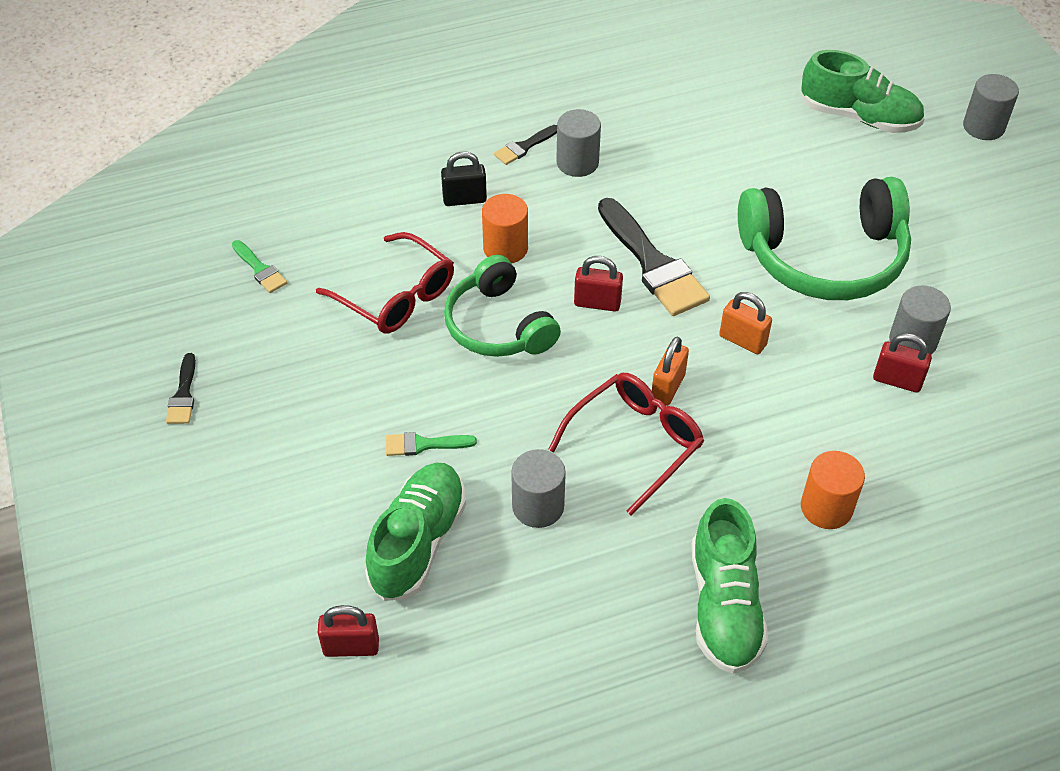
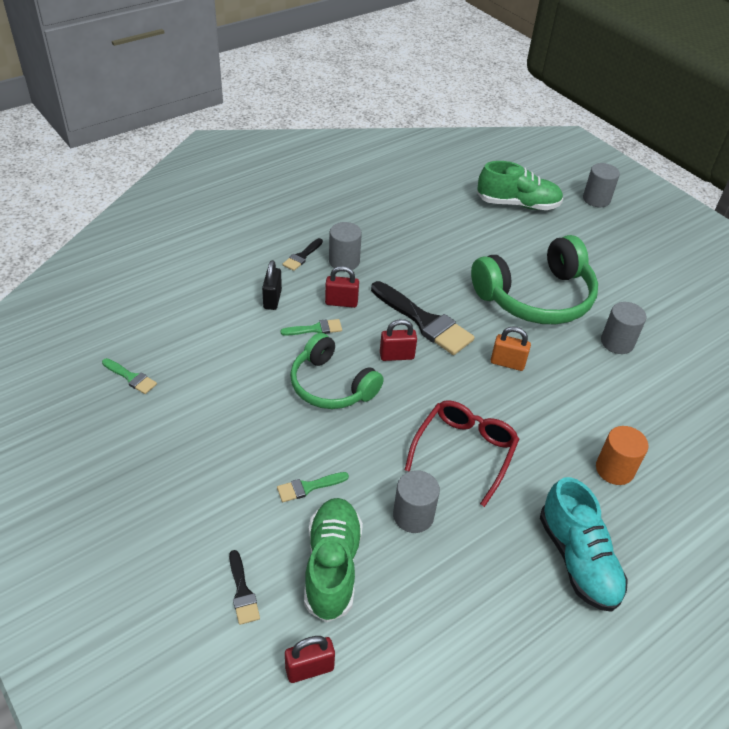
camera: 20 degrees left, 5 degrees down
(183, 394) = (98, 489): black brush -> black brush (242, 592)
(396, 296) = (246, 378): red glasses -> none
(464, 199) = (272, 299): black padlock -> black padlock turned 60 degrees counterclockwise
(505, 248) = (315, 329): orange cylinder -> green brush
(668, 387) = (470, 406): orange padlock -> none
(724, 605) = (578, 559): green shoe -> turquoise shoe
(897, 380) = (619, 370): red padlock -> red padlock (341, 302)

